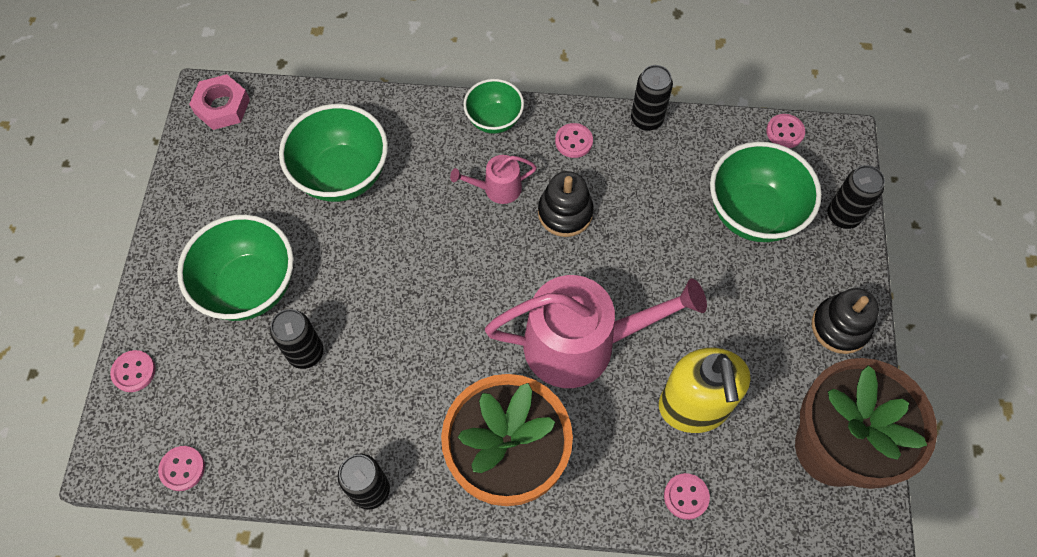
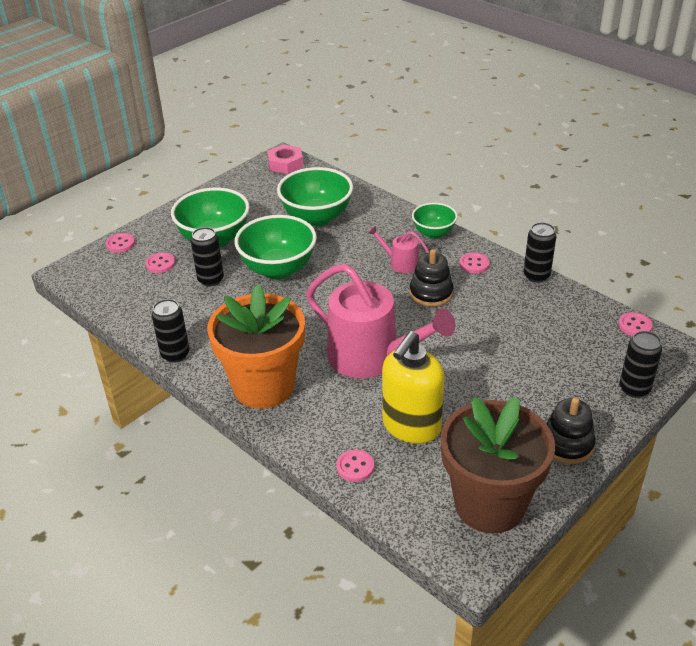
camera: 40 degrees right, 25 degrees down
(182, 469) = (96, 293): pink button -> pink button (160, 264)
(753, 213) = (563, 354): green bowl -> green bowl (278, 269)

